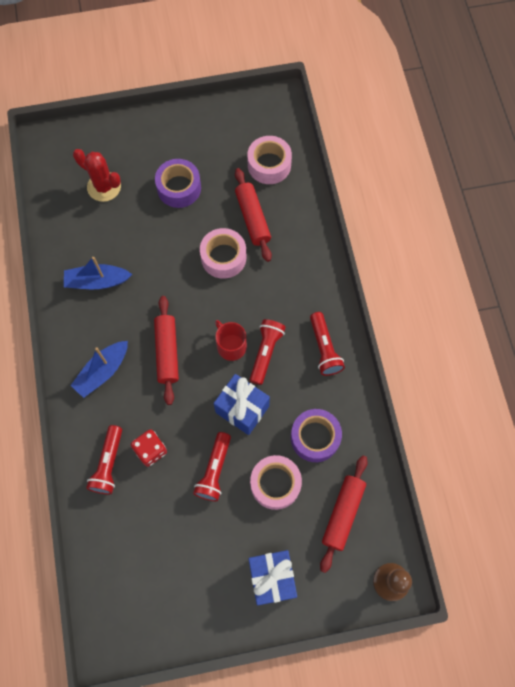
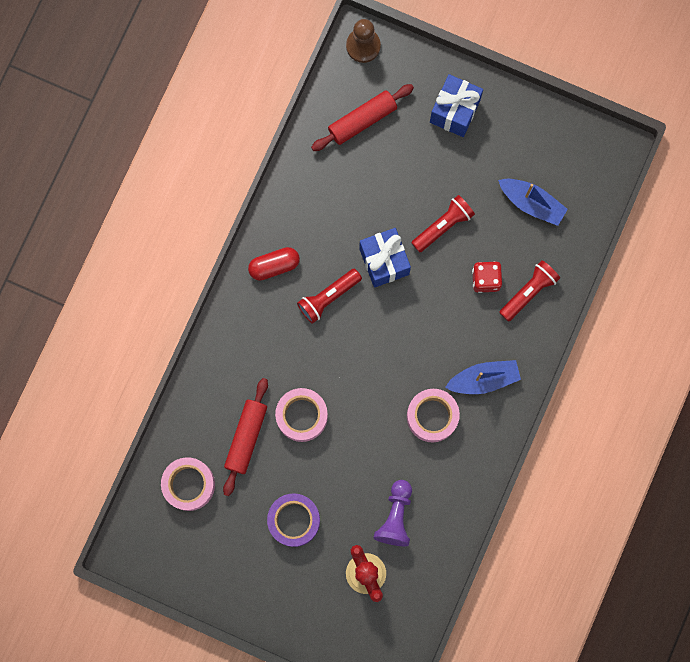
camera: 145 degrees left, 10 degrees up
(97, 281) = (435, 473): blue boat -> blue boat (532, 203)
(107, 235) = (395, 516): none -> purple pawn
(167, 352) = (414, 358): red rolling pin -> none
(231, 346) = (354, 325): red mug -> none
(275, 484) = (400, 181): pink tape -> pink tape (432, 416)
(315, 437) = (339, 195): purple tape -> none
(324, 348) = (274, 266): red flashlight -> red capsule

